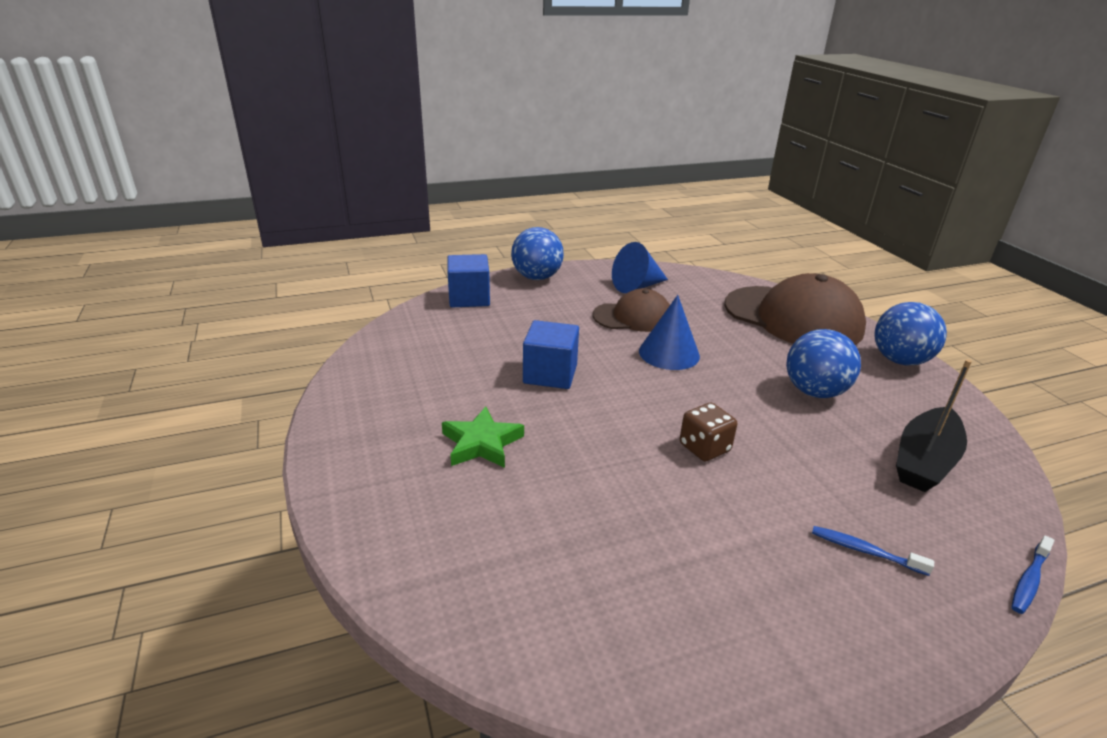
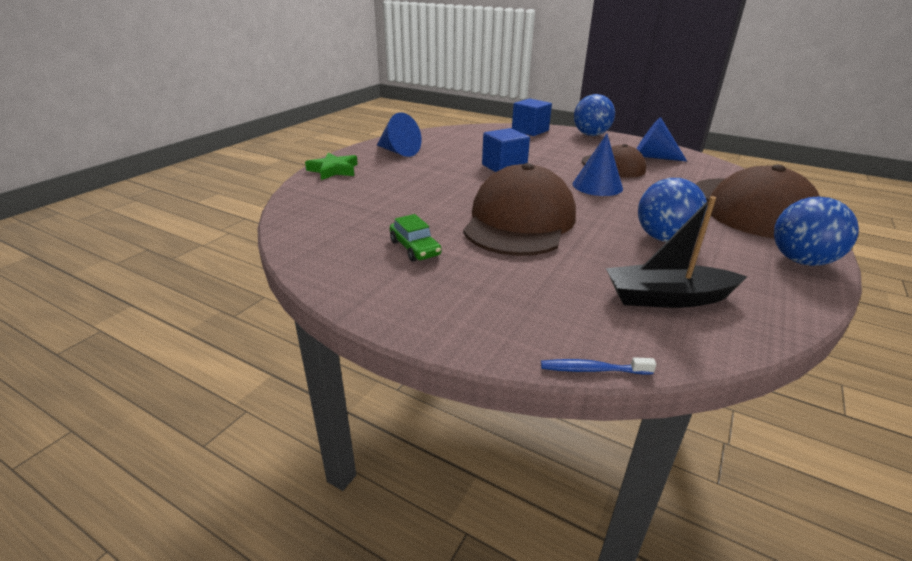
camera: 50 degrees right, 0 degrees up
(386, 418) = (398, 152): none -> blue cone
(481, 443) = (416, 173): green star -> green star (333, 170)
(704, 448) = (519, 221): brown dice -> brown cap
(705, 564) = (414, 248): none -> green car
(864, 551) = (510, 294): blue toothbrush -> none

